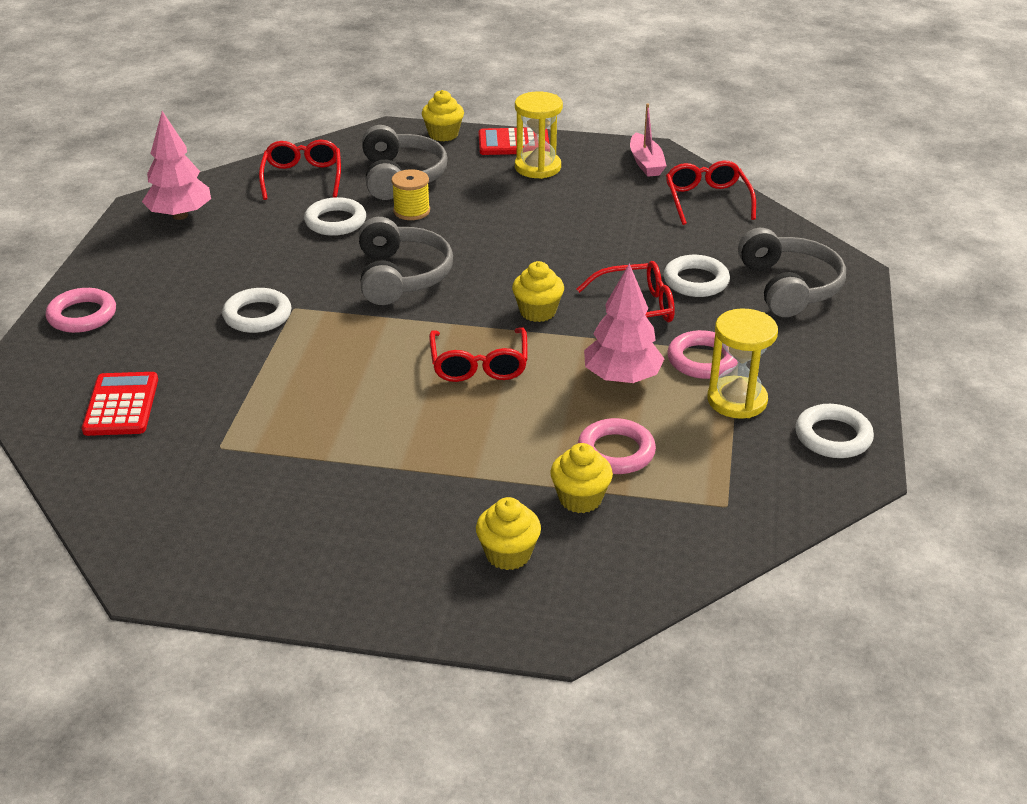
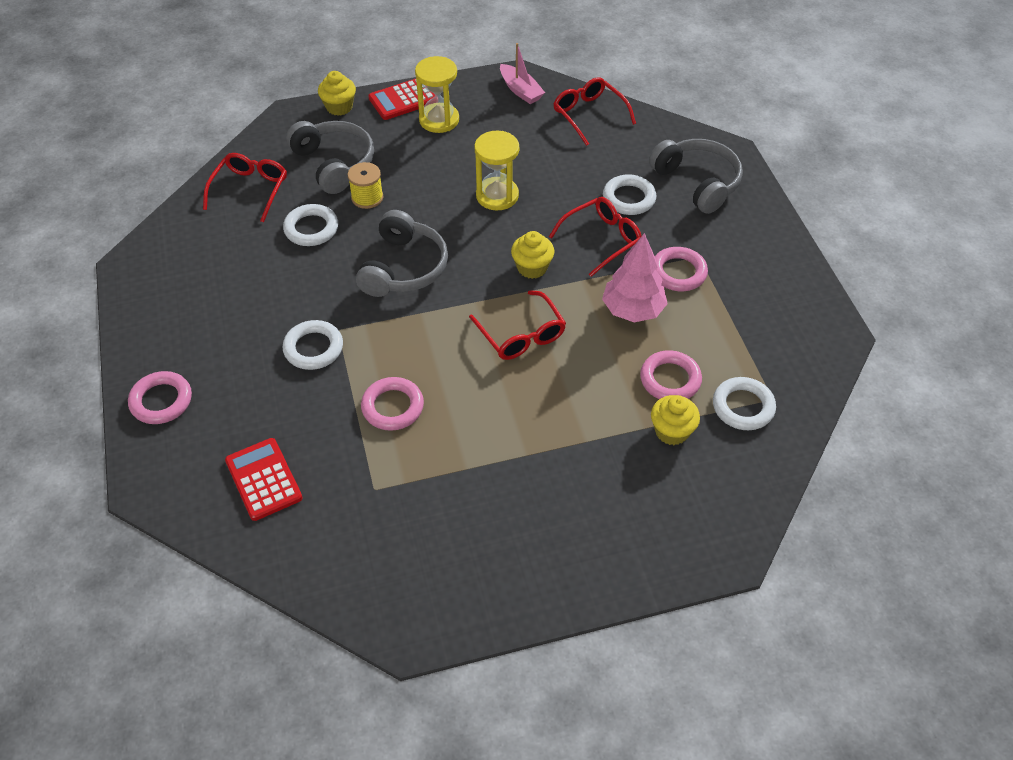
camera: 25 degrees left, 15 degrees up
(180, 215) = (171, 265): pink tree -> none
(295, 385) = (392, 407): none -> pink ring
(302, 177) = (250, 190): red glasses -> red glasses turned 45 degrees clockwise
(402, 276) = (404, 268): grey headphones -> grey headphones turned 45 degrees clockwise
(508, 554) = (653, 500): yellow cupcake -> none
(737, 400) = (723, 301): yellow hourglass -> yellow hourglass (497, 196)
(833, 436) = (804, 310): white ring -> white ring (743, 407)

